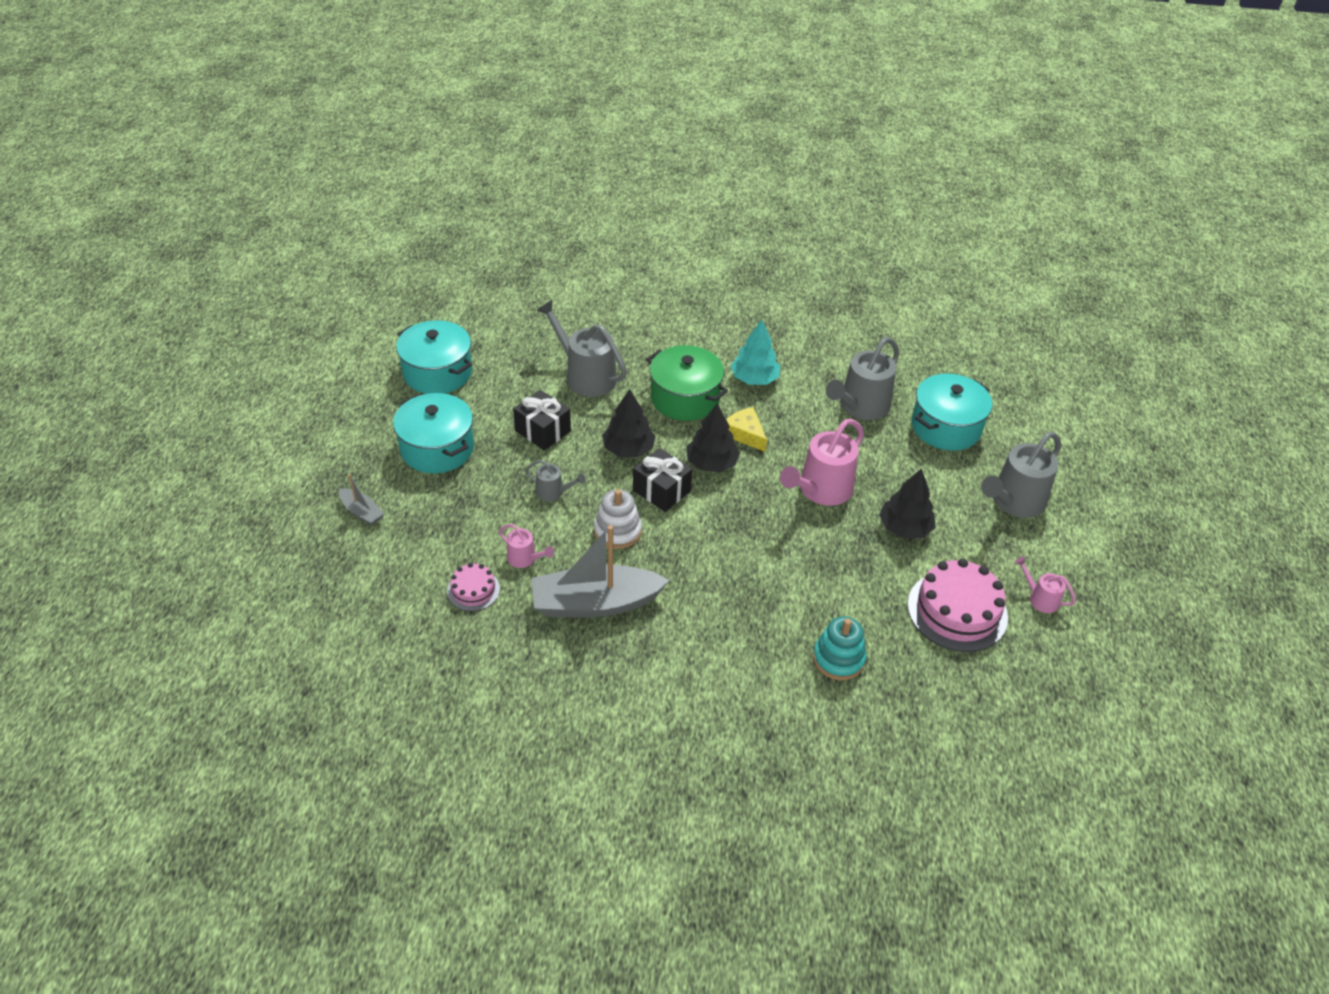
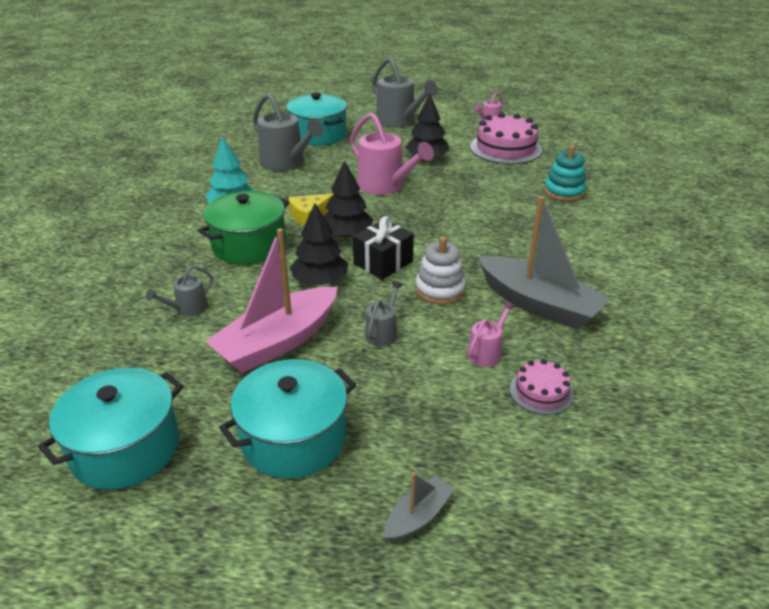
camera: 85 degrees left, 10 degrees down
(542, 431) = (278, 342): black gift -> pink boat
(585, 376) = (188, 309): grey watering can -> grey watering can, size x0.50
(595, 603) = (538, 304): grey boat -> grey boat turned 45 degrees counterclockwise

